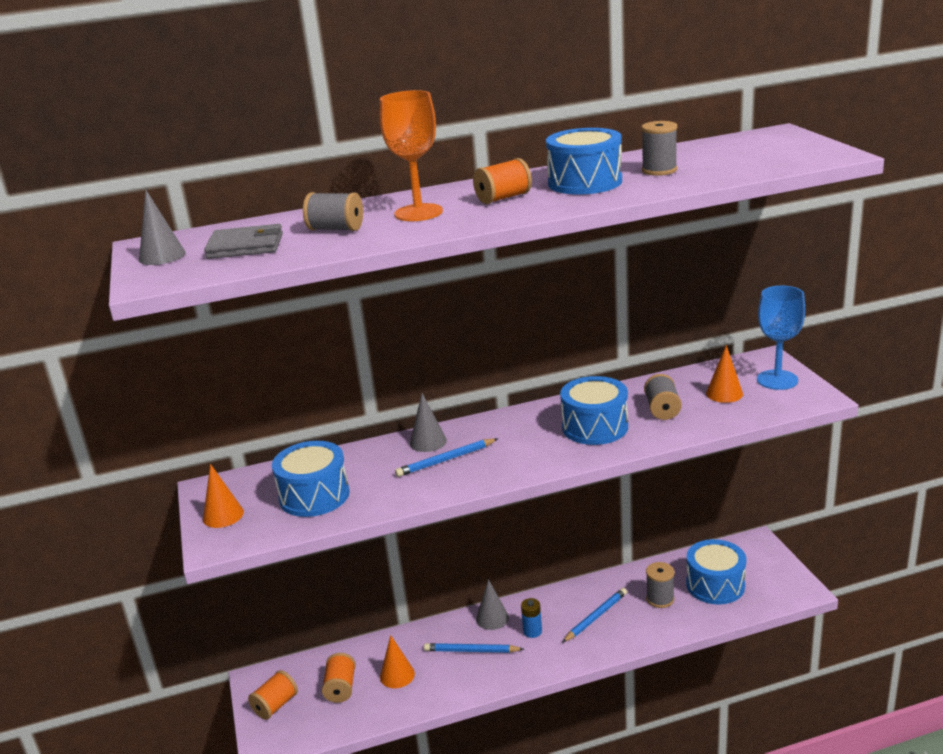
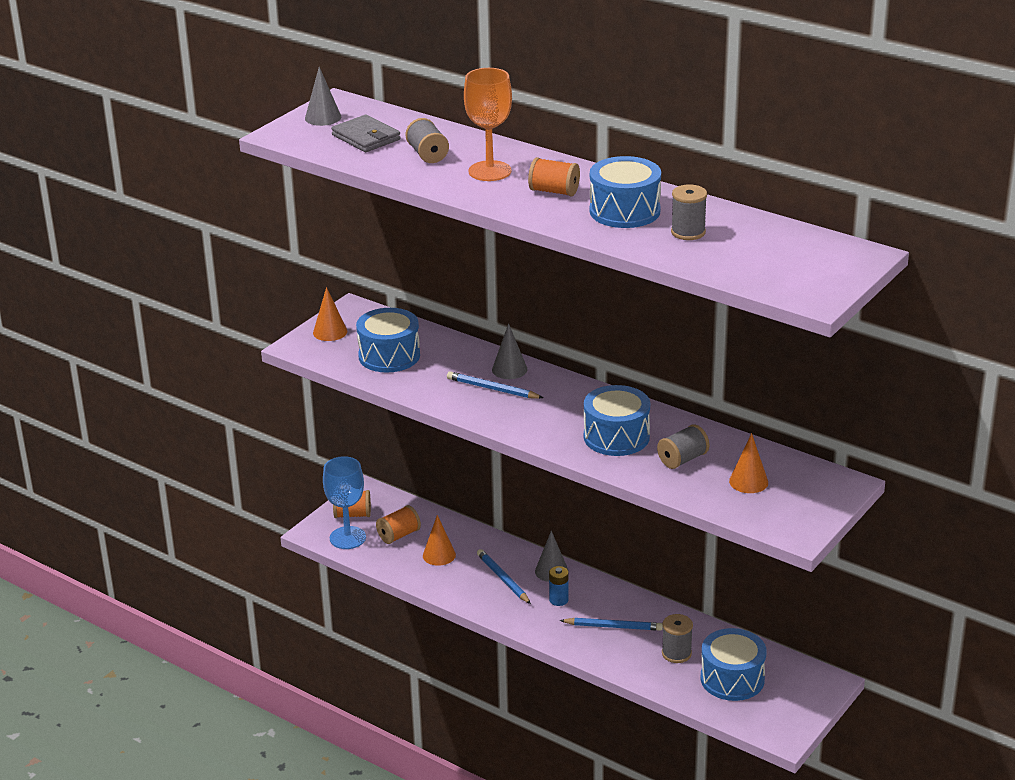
camera: 50 degrees right, 5 degrees up
(777, 380) = (808, 502): blue goblet -> blue goblet (347, 538)

